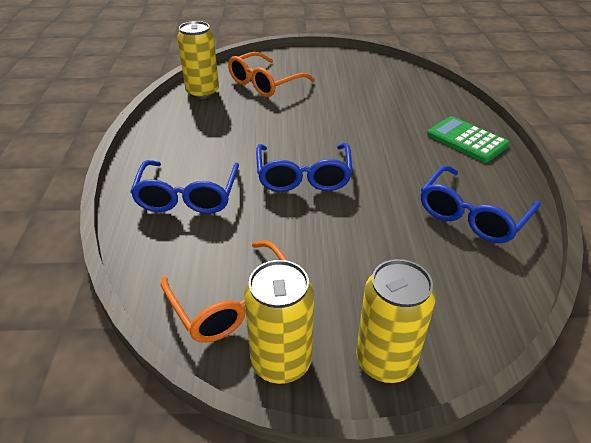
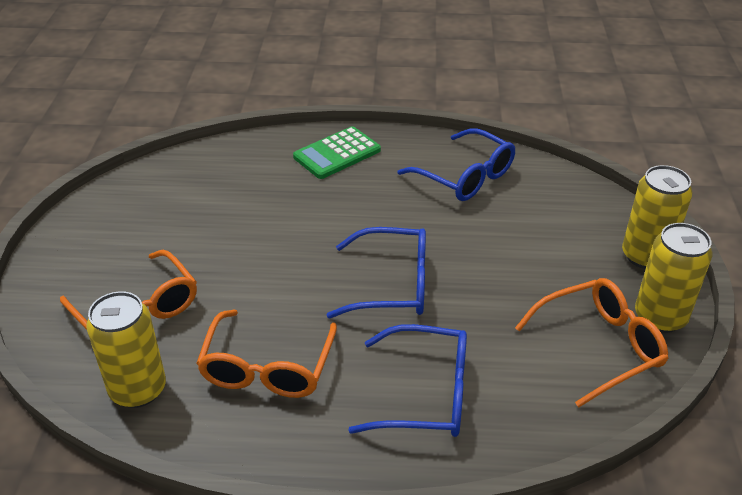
camera: 85 degrees left, 0 degrees up
(217, 130) = (267, 368): none -> orange glasses

